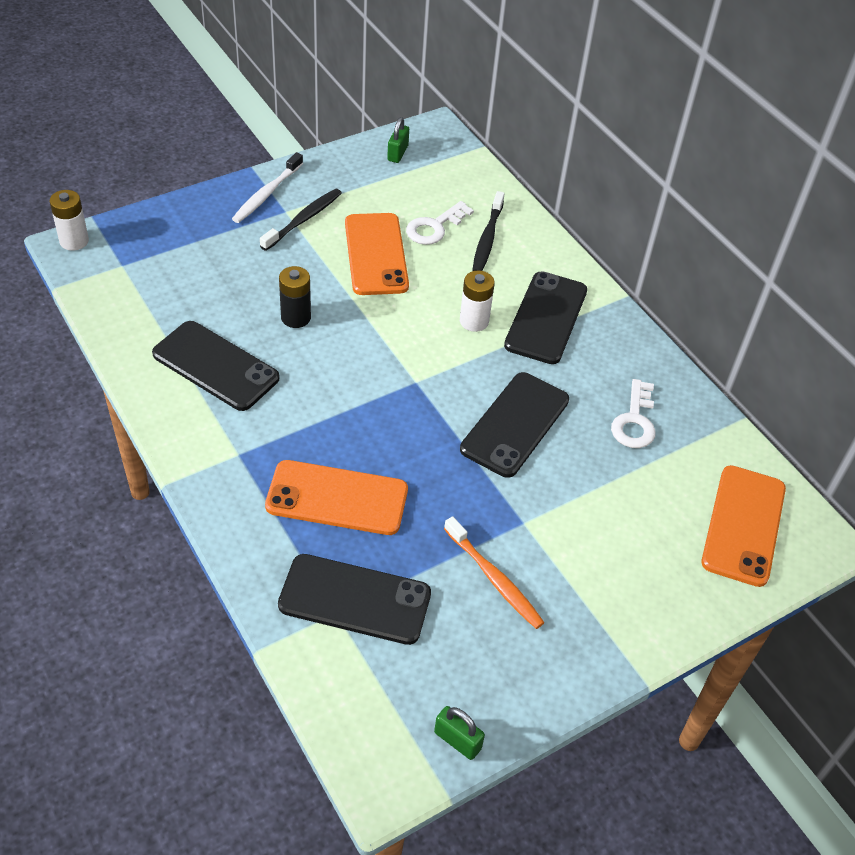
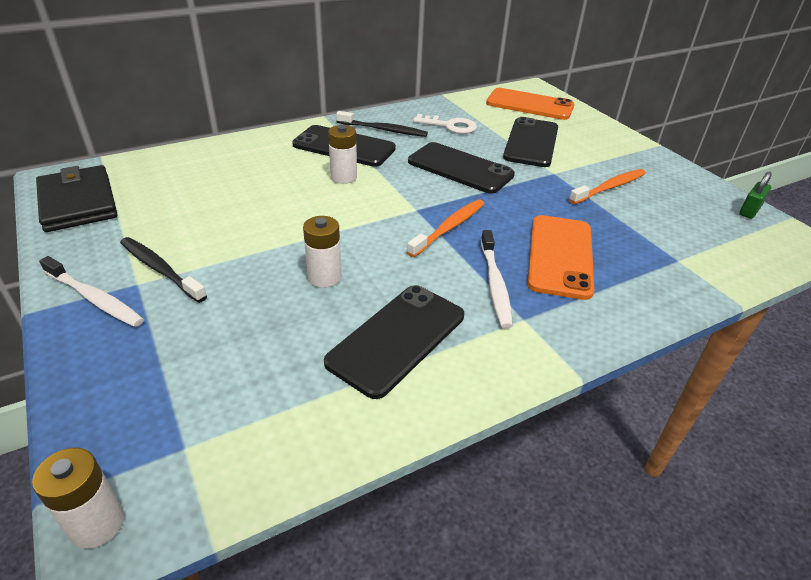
camera: 85 degrees left, 10 degrees down
(289, 437) = (495, 283): none -> white toothbrush
(296, 317) = (324, 277): black battery -> white battery
(355, 599) = (661, 250): black phone -> black phone (531, 142)
(376, 254) = (239, 223): orange phone -> none
(382, 407) = (448, 228): none -> orange toothbrush
(397, 153) = (78, 202): green padlock -> black wallet
(435, 227) = (210, 188): white key -> none
(487, 238) = (238, 163): black toothbrush -> black toothbrush (383, 130)

